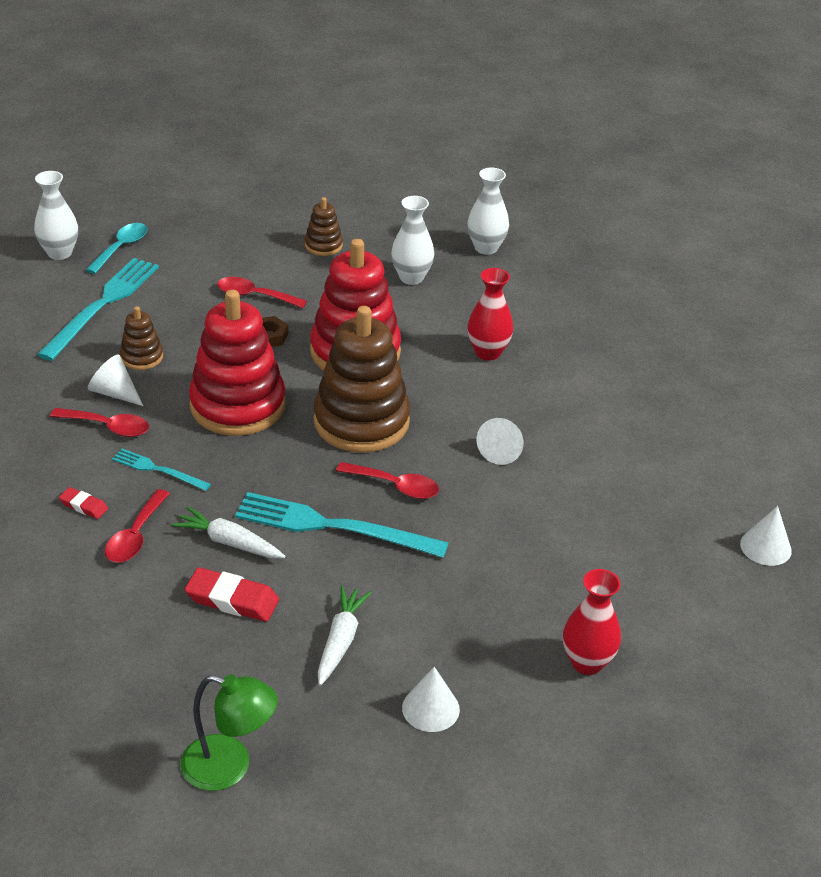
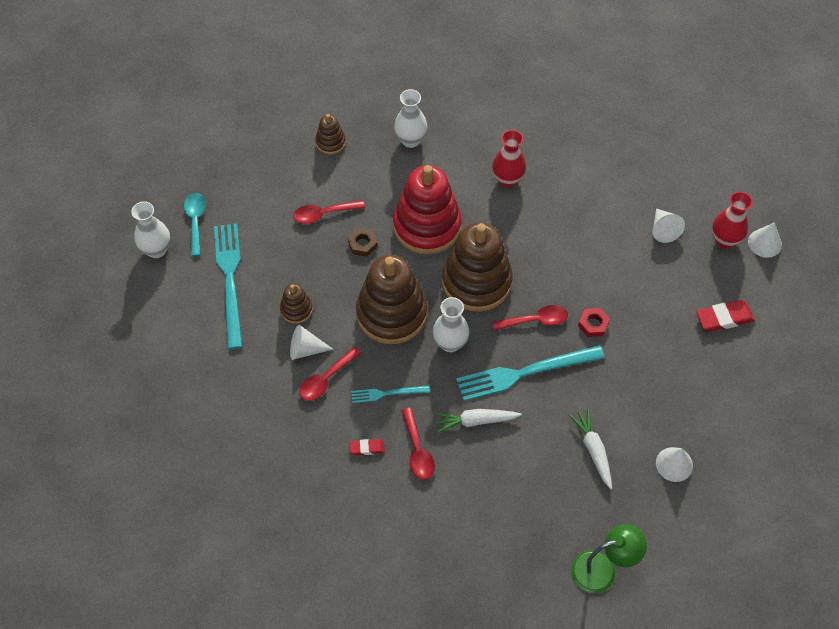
camera: 30 degrees left, 20 degrees up
(107, 427) = (326, 379): red spoon -> red spoon turned 150 degrees clockwise
(232, 599) = (512, 460): red eraser -> red eraser (724, 318)
(237, 405) = (391, 313): red stacking toy -> brown stacking toy
(462, 522) = (593, 324): none -> red nut
(486, 248) = (437, 86): white vase -> white vase (450, 343)
(502, 450) = (574, 256): white cone -> white cone (663, 229)
(587, 662) = (729, 382): red vase -> red vase (724, 240)

